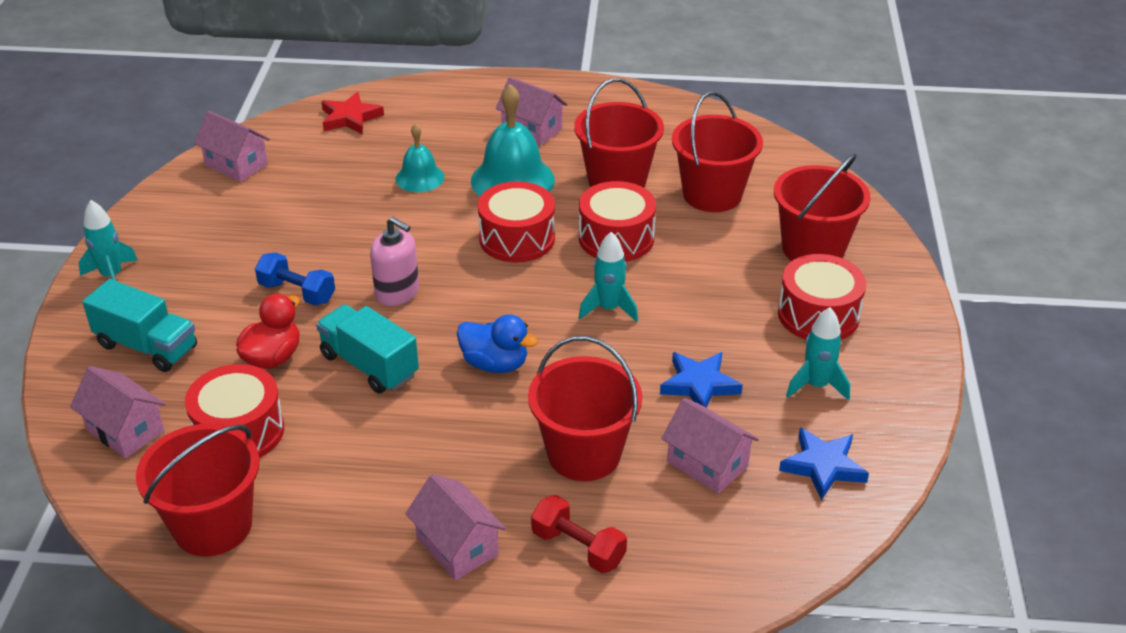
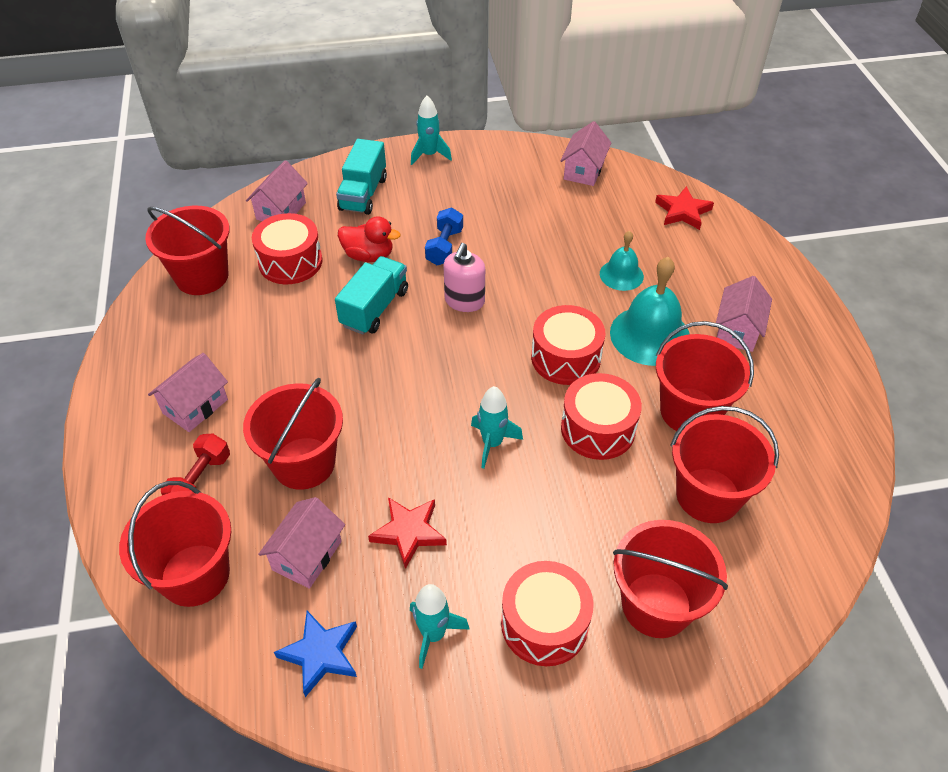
camera: 75 degrees right, 10 degrees up
(495, 364) = (397, 381): blue duck -> none
(699, 384) = (409, 532): blue star -> red star
(709, 559) = (195, 575): none -> red bucket

